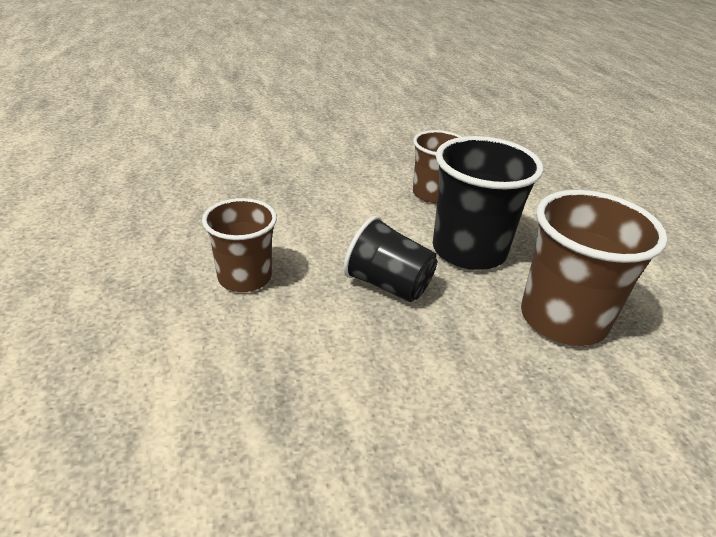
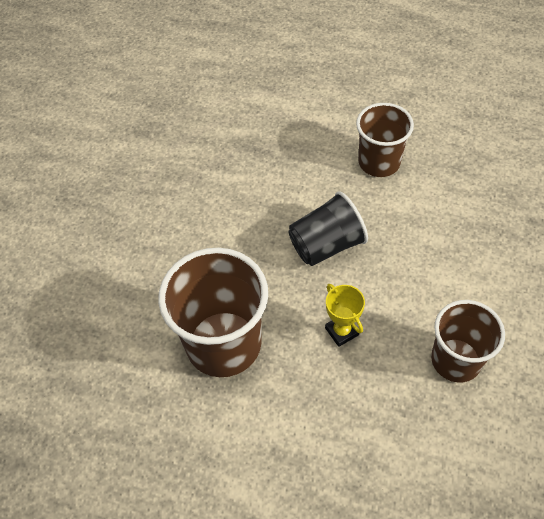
camera: 125 degrees right, 20 degrees up
(469, 250) = (342, 331): black cup -> yellow trophy

